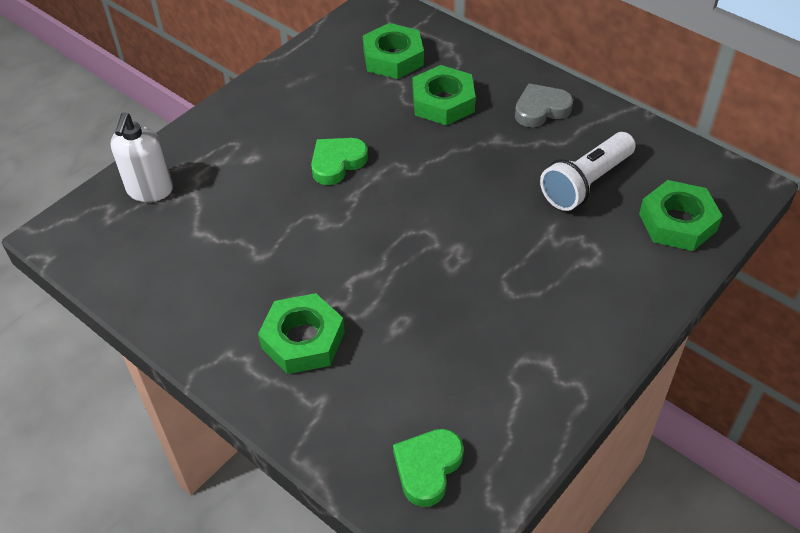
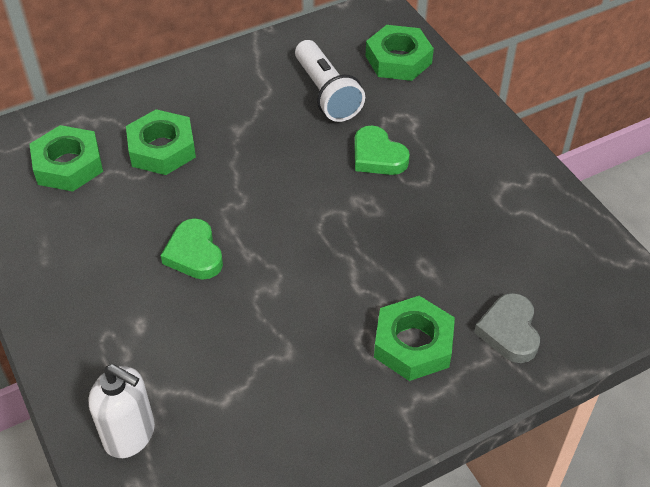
camera: 70 degrees left, 0 degrees up
(427, 468) = (583, 294): green heart -> green heart (377, 156)
(541, 109) = (219, 88): grey heart -> grey heart (509, 331)

